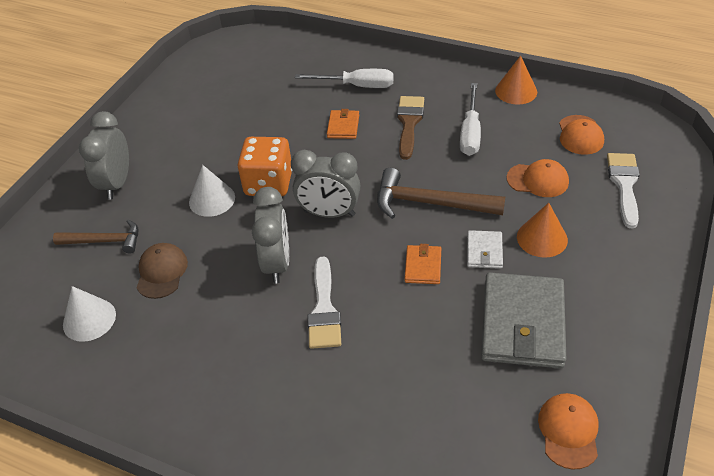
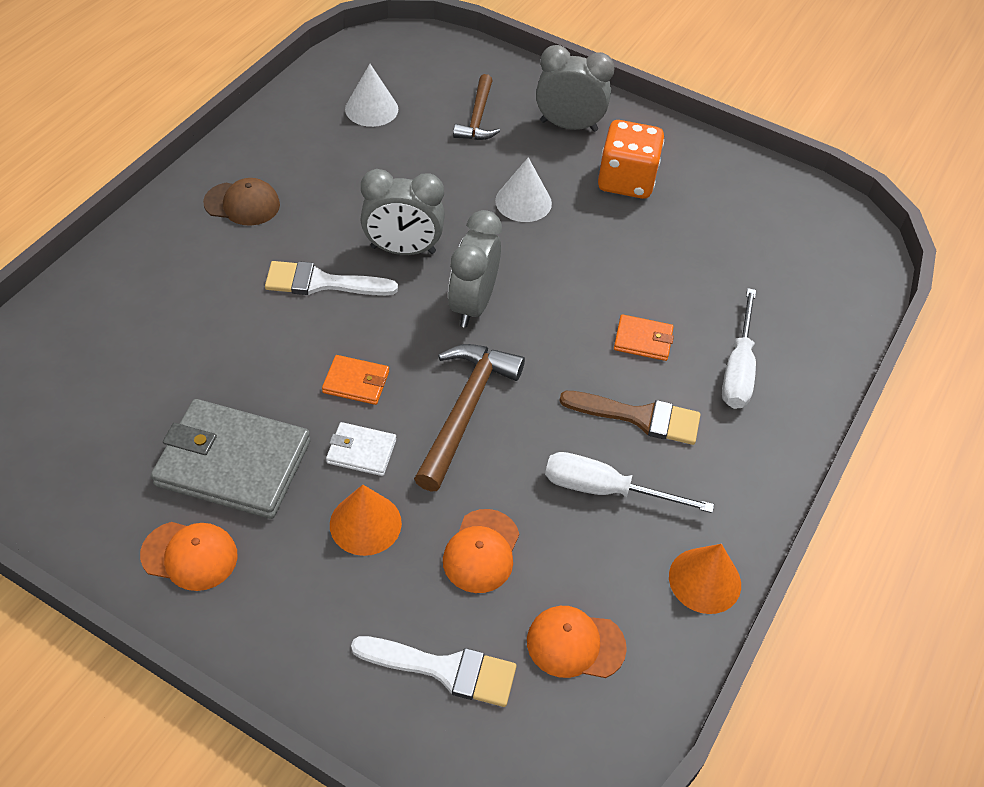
camera: 90 degrees right, 5 degrees up
(161, 272) = (419, 159): brown cap -> brown cap (242, 204)
(268, 183) = (540, 253): orange dice -> orange dice (626, 181)
(568, 431) = (75, 467): orange cap -> orange cap (190, 555)

